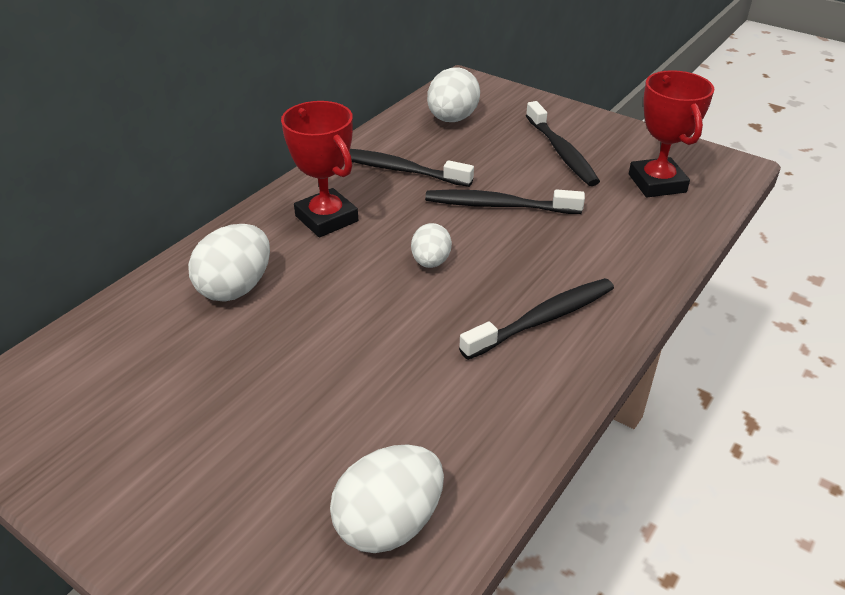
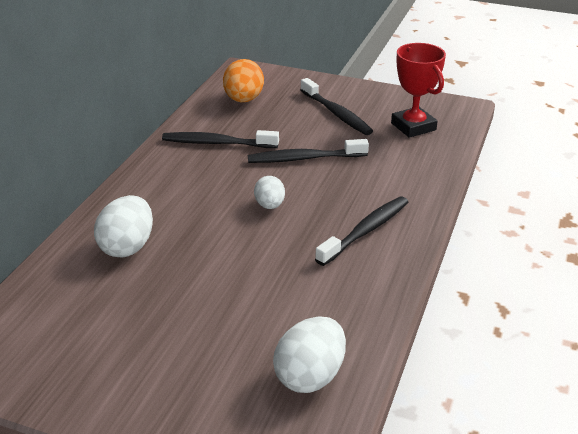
camera: 15 degrees left, 5 degrees down
(326, 218) = (176, 187): red trophy -> none
(452, 119) = (243, 100): white egg -> orange egg

